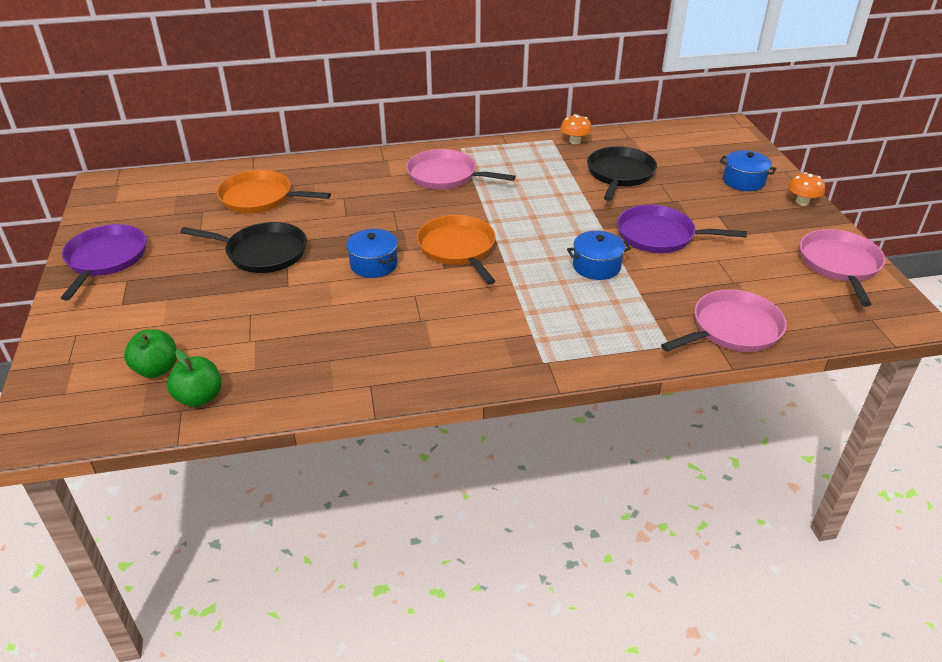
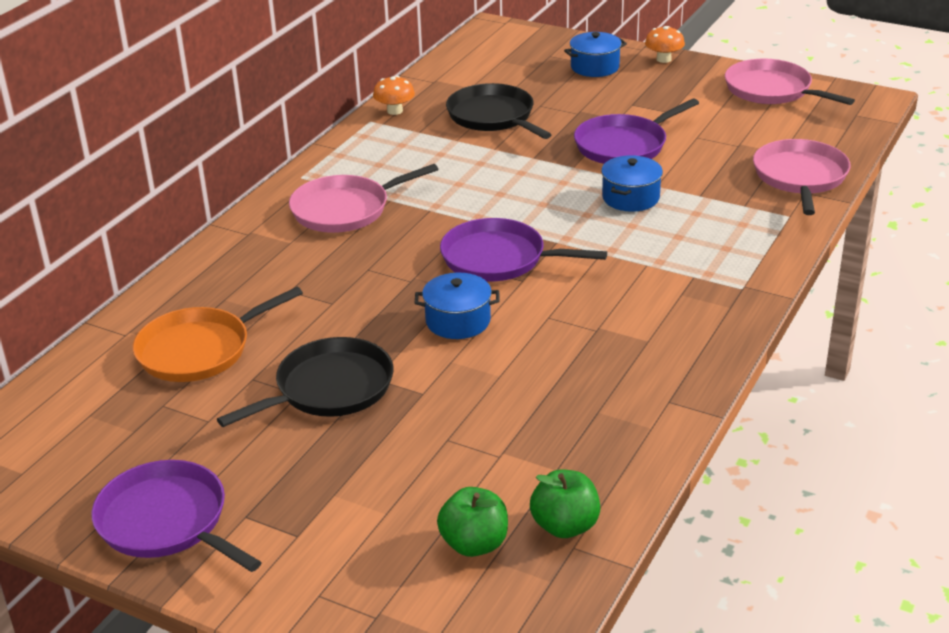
camera: 50 degrees left, 5 degrees down
(458, 249) = (499, 259): orange pan -> purple pan

